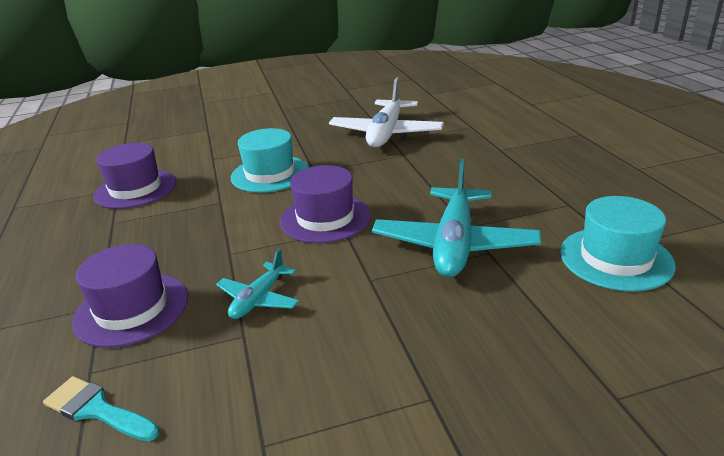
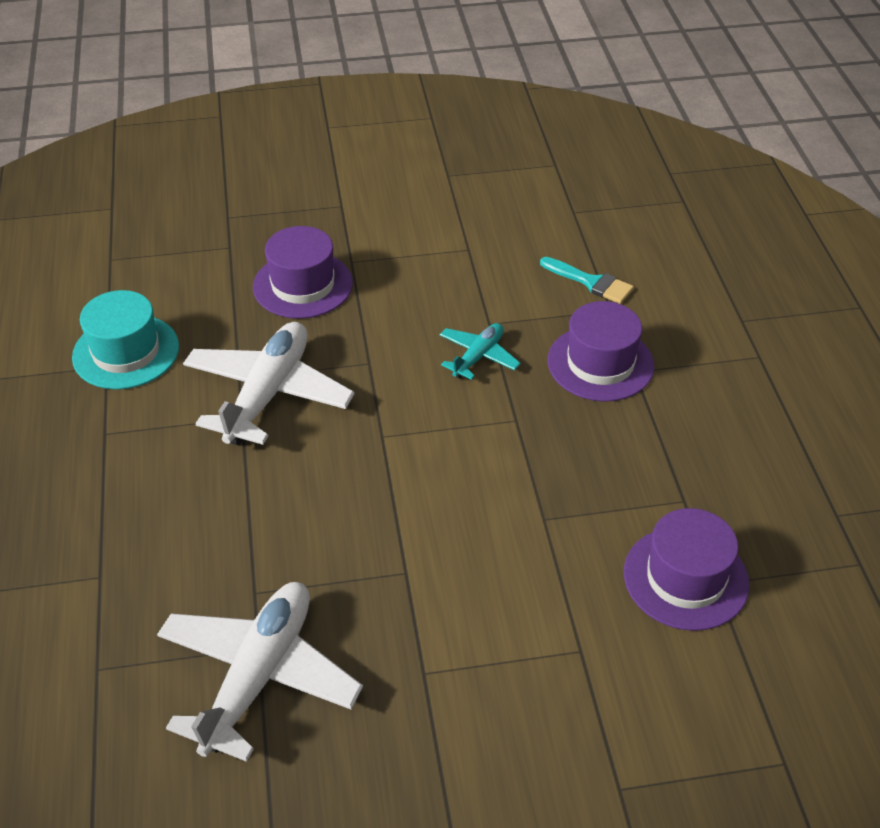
camera: 175 degrees left, 15 degrees up
(270, 174) = (475, 578): turquoise hat -> none
(325, 218) = (401, 459): purple hat -> purple hat (303, 285)
(454, 244) = (268, 393): turquoise plane -> white plane

